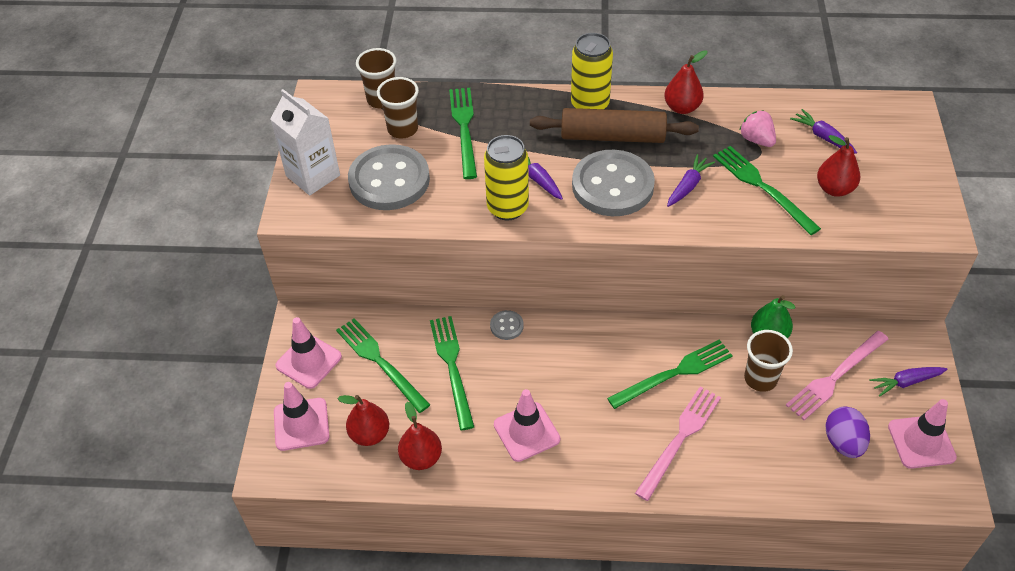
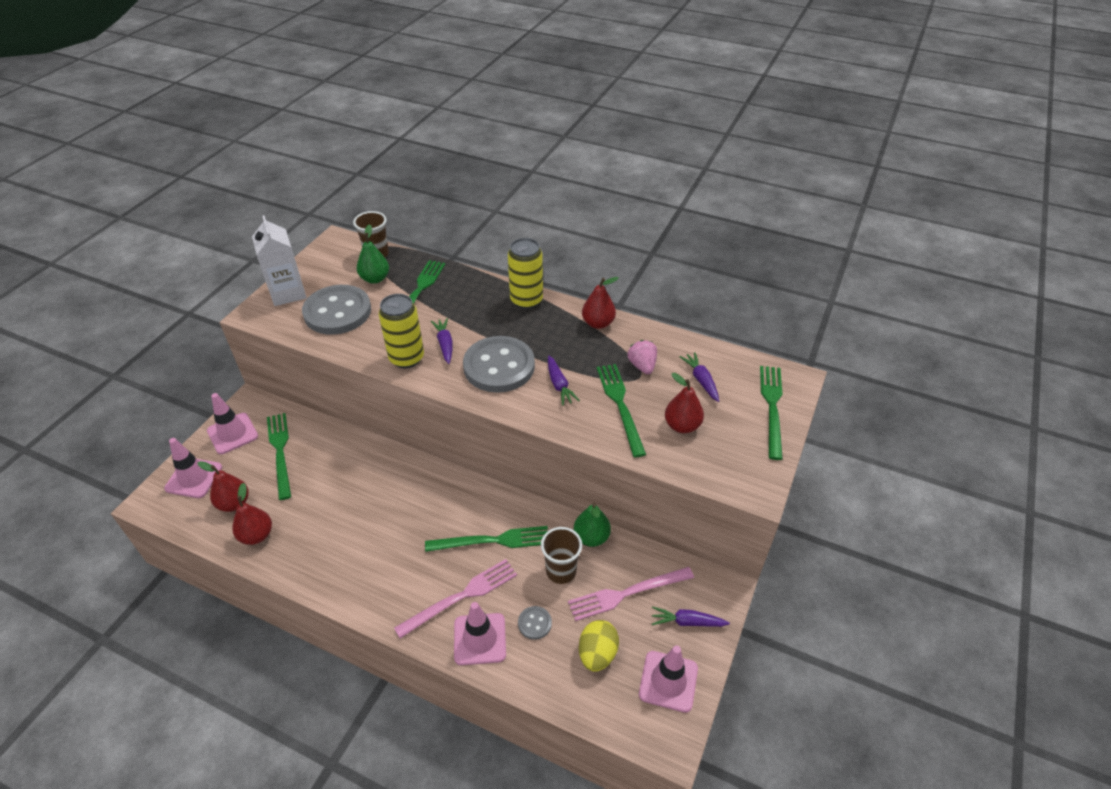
camera: 20 degrees right, 5 degrees down
(402, 129) = (375, 279): brown cup -> green pear
(452, 367) = (328, 474): green fork -> green fork (772, 407)
(506, 326) = (389, 456): grey button -> grey button (534, 623)
(526, 432) = (347, 545): pink traffic cone -> pink traffic cone (480, 639)
(612, 136) = (526, 329): brown rolling pin -> none
(688, 186) = (559, 385): purple carrot -> purple carrot turned 105 degrees clockwise
(843, 442) = (597, 654): purple egg -> yellow egg

